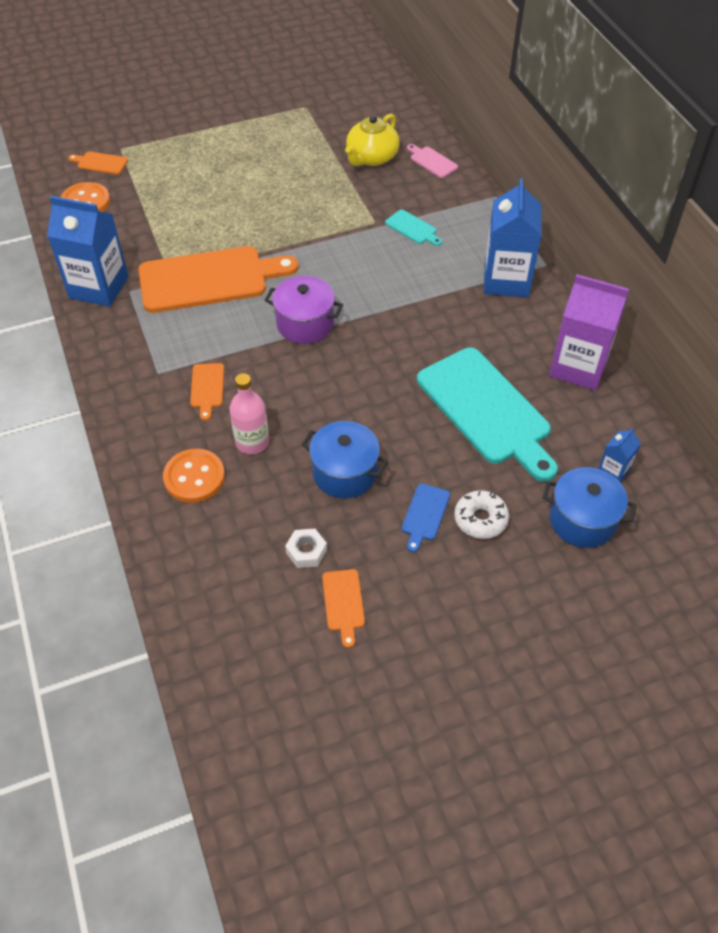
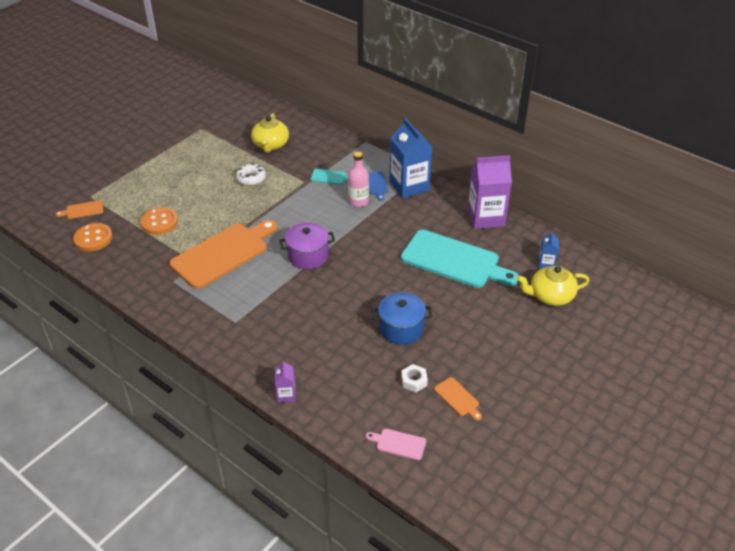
camera: 30 degrees left, 10 degrees down
(99, 287) = (149, 287): blue carton -> none
(144, 493) = (286, 394): none -> purple carton
(194, 477) = (311, 371): orange button -> orange button (159, 222)
(207, 388) = (276, 317): orange cutting board -> none
(252, 442) = (331, 336): pink bottle -> pink bottle (358, 201)
(425, 514) = (465, 330): blue cutting board -> blue cutting board (376, 184)
(432, 161) = (311, 135): pink cutting board -> pink cutting board (398, 443)
(480, 519) = (497, 319): white donut -> white donut (251, 178)
(582, 520) = (550, 296): blue pot -> yellow teapot

